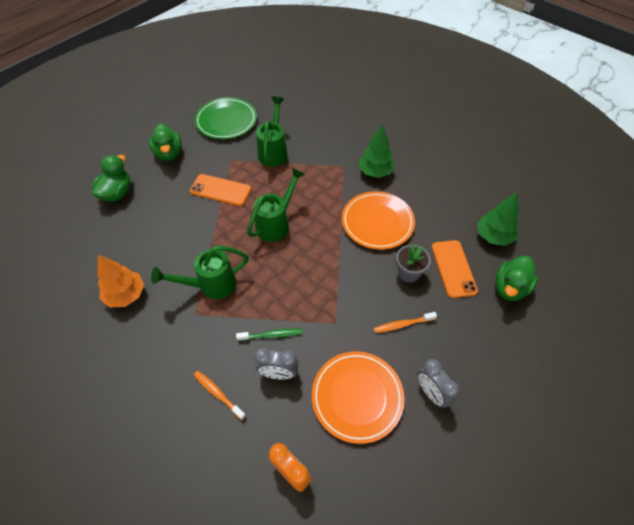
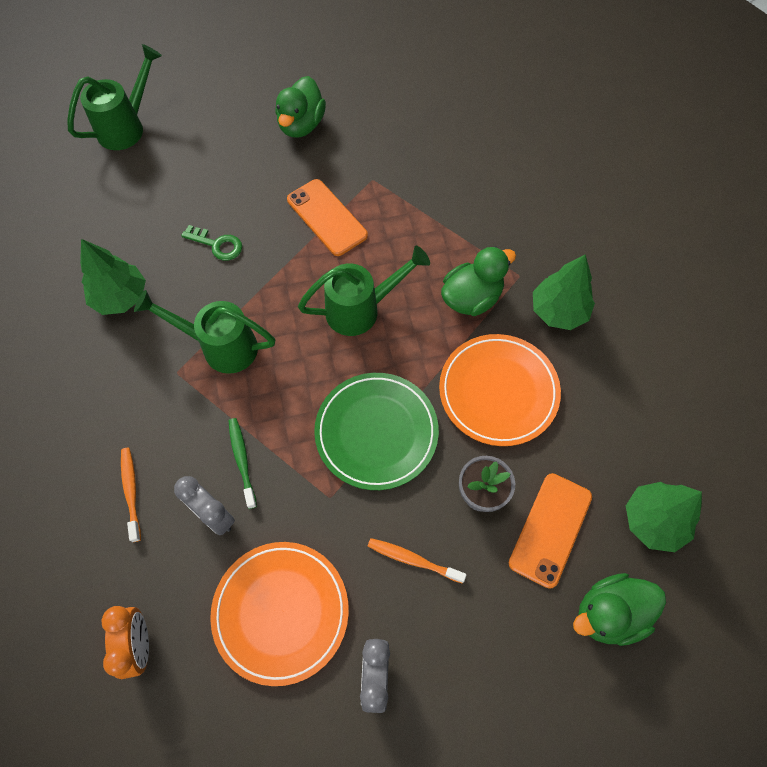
camera: 35 degrees right, 10 degrees up
(117, 193) = (202, 149): green duck -> green duck (471, 298)
(126, 295) = (120, 297): orange tree -> green tree
(166, 235) = (217, 245): none -> green key
(226, 121) = (410, 113): green plate -> green plate (376, 432)
(271, 335) = (242, 460): green toothbrush -> green toothbrush turned 135 degrees counterclockwise
(274, 151) = (439, 197): green watering can -> green watering can (127, 126)

